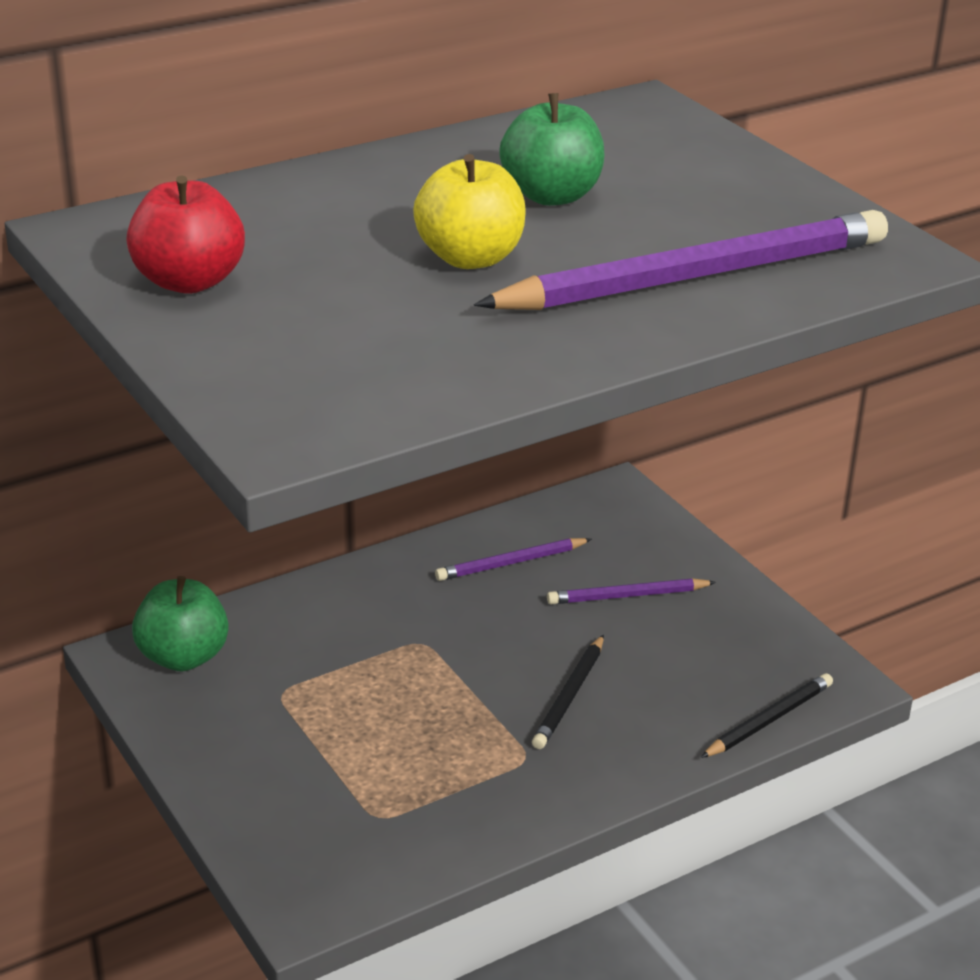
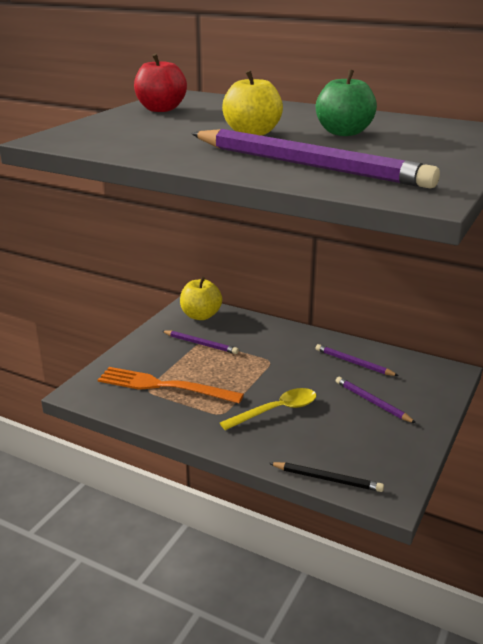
camera: 60 degrees right, 5 degrees down
(183, 657) = (201, 316): green apple -> yellow apple
(287, 696) = (200, 344): none -> purple pencil
(386, 791) = (164, 386): none -> orange fork
(569, 696) = (276, 410): black pencil -> yellow spoon

